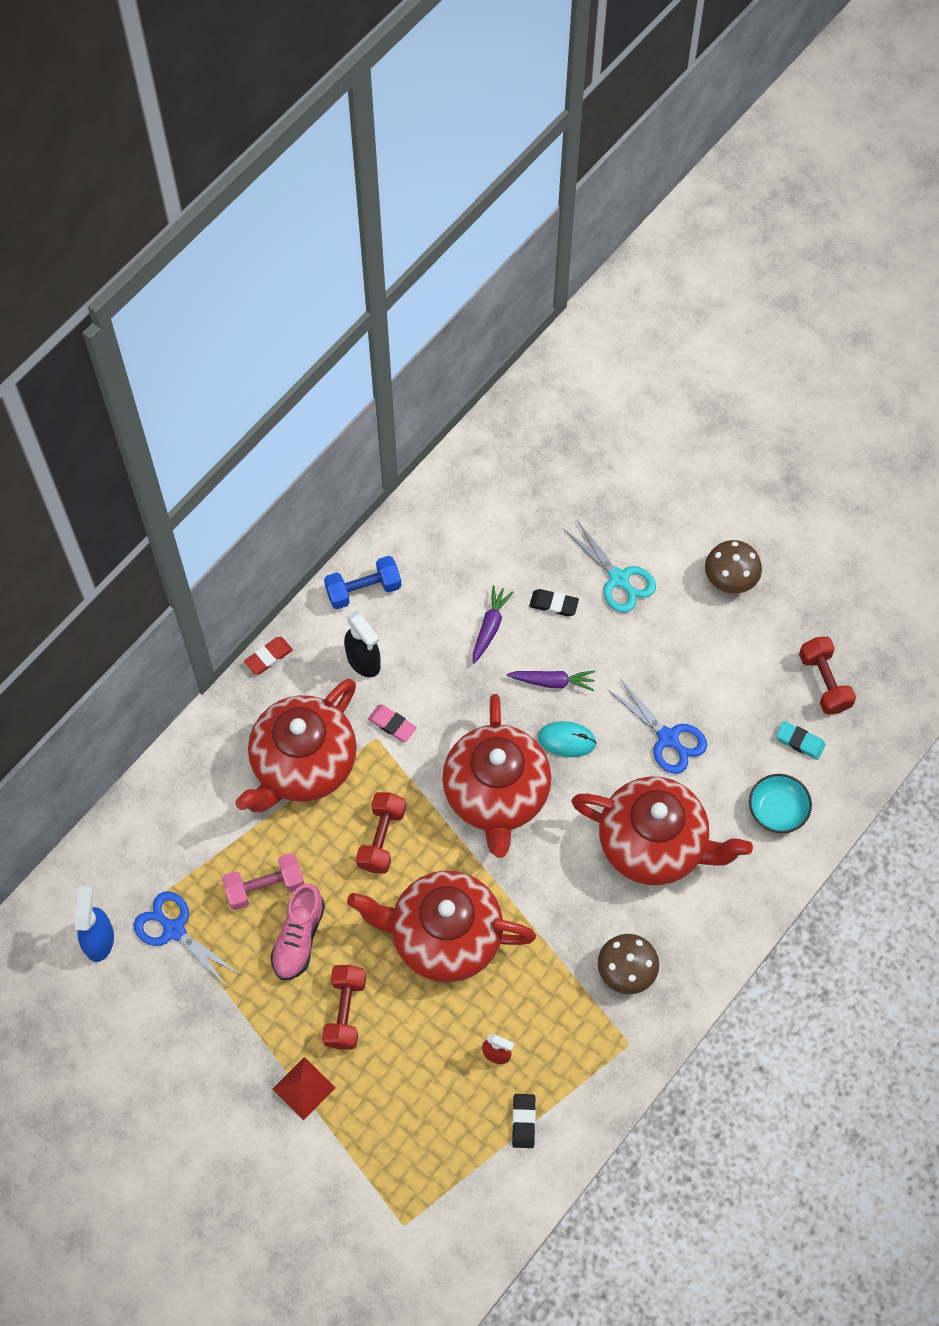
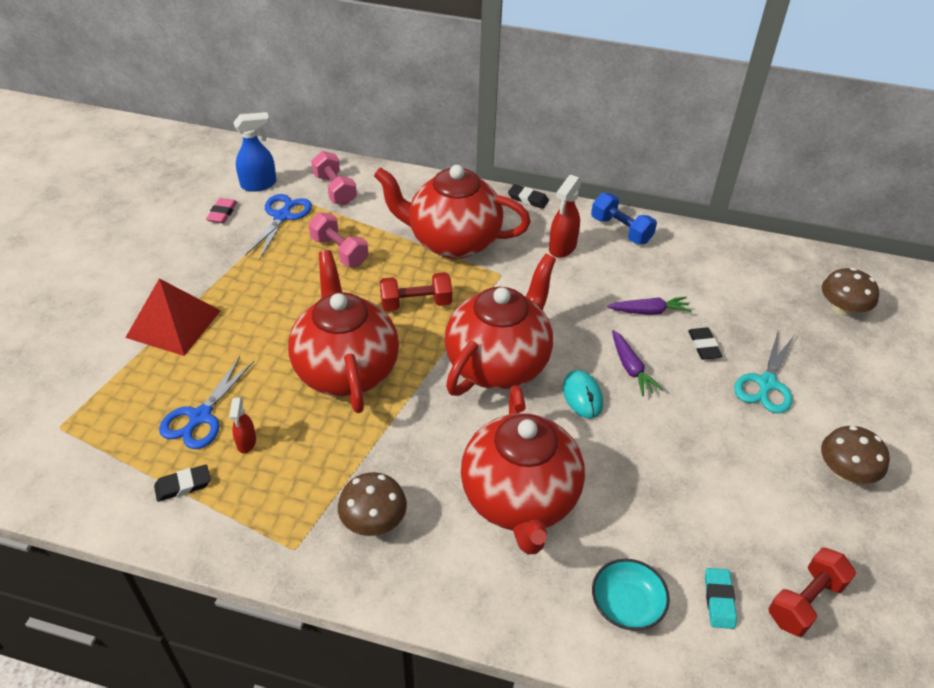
camera: 65 degrees right, 20 degrees down
(151, 857) = (335, 190): none -> pink dumbbell
(268, 657) = (528, 199): red eraser -> black eraser
(298, 938) = (305, 282): pink shoe -> none
(304, 1088) = (173, 324): red pyramid -> red pyramid, size x1.67
(345, 1011) = (251, 328): red dumbbell -> none
(363, 661) = (562, 248): black spray bottle -> red spray bottle
(392, 724) = (519, 280): pink eraser -> pink eraser (222, 213)
(496, 795) = (498, 363): red teapot -> red teapot turned 150 degrees clockwise
(562, 457) = (842, 309): none -> brown mushroom
(668, 738) = (638, 474): blue scissors -> blue scissors (200, 417)

